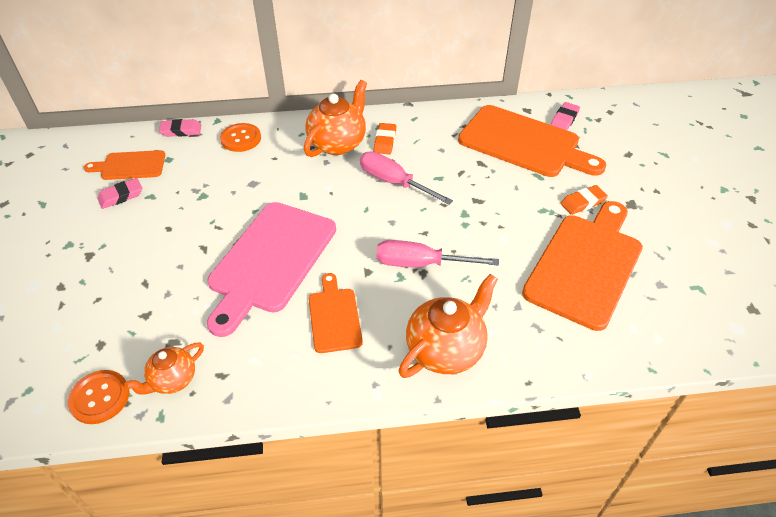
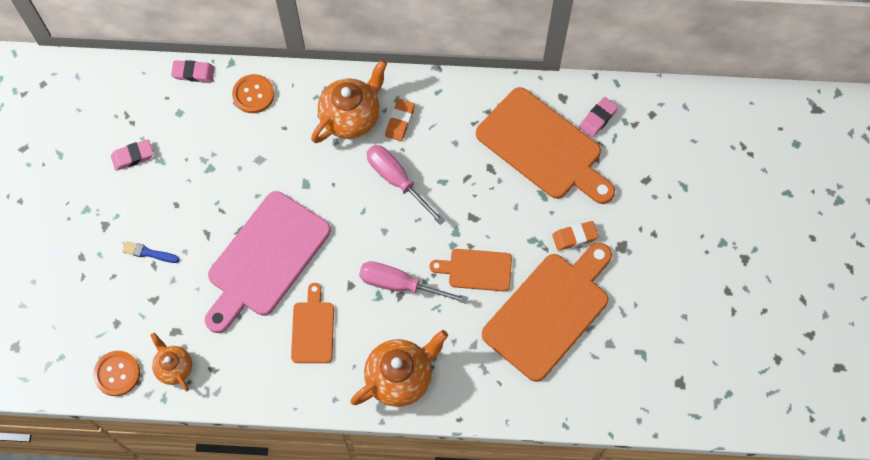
camera: 10 degrees right, 20 degrees up
(130, 166) = (141, 116): orange cutting board -> orange cutting board (476, 270)
(139, 273) = (149, 253): none -> blue brush
(172, 380) = (174, 367): orange teapot -> orange teapot turned 90 degrees clockwise

